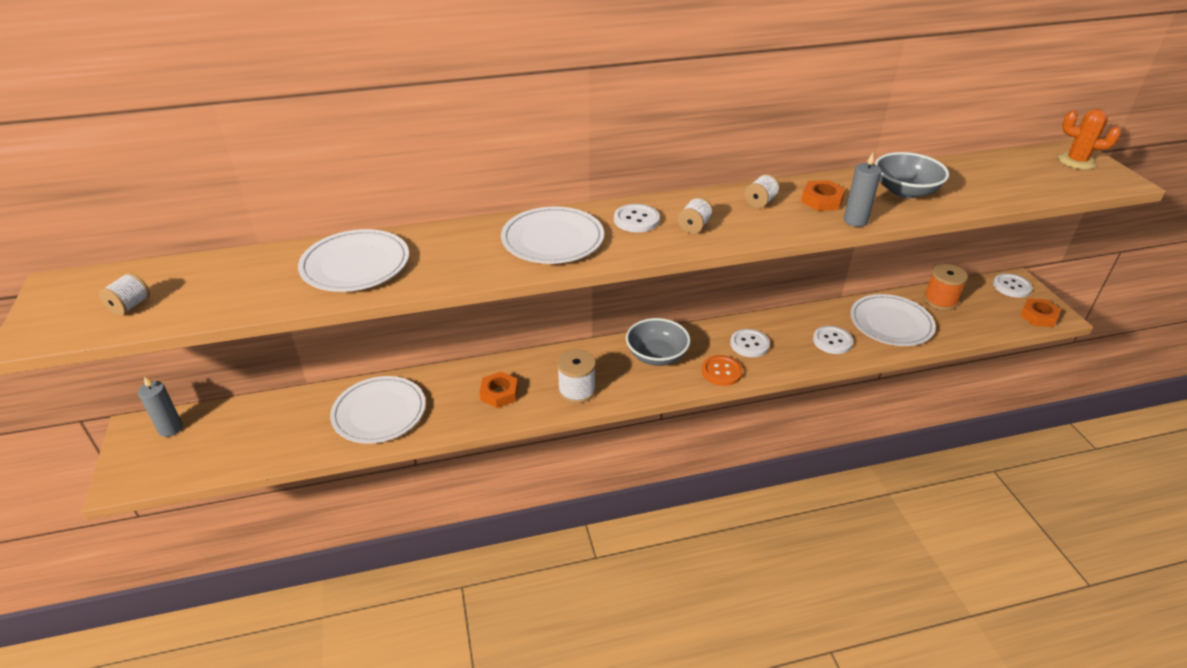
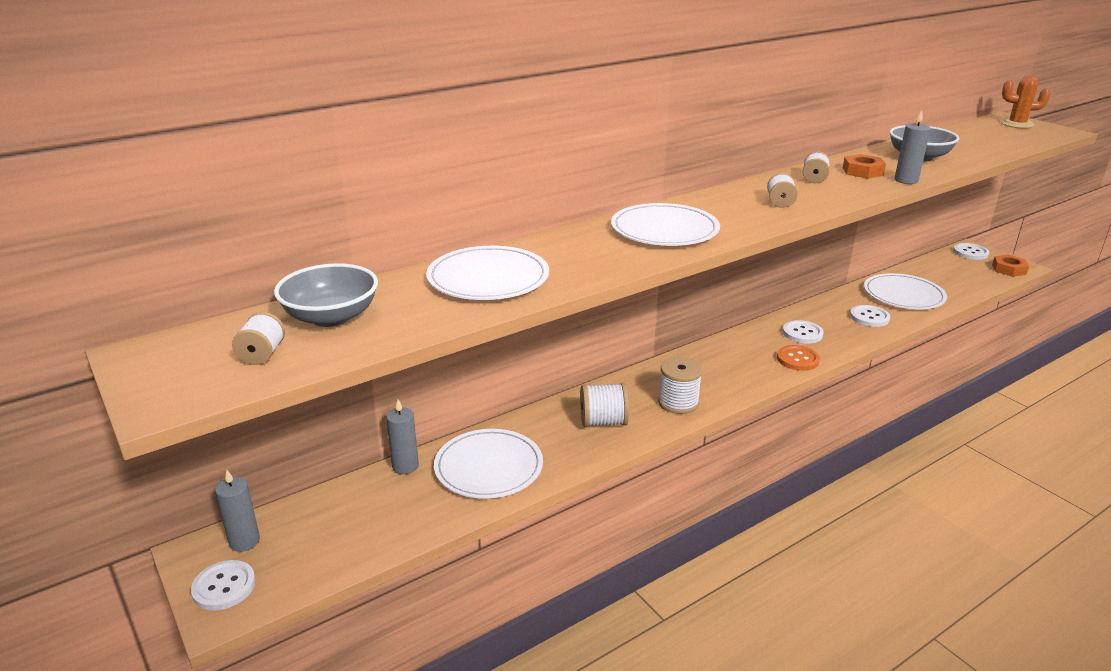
camera: 20 degrees left, 10 degrees down
(319, 394) = (405, 466): none -> grey candle
(499, 393) = (603, 422): orange nut -> white spool
(636, 220) = (723, 205): white button -> white button (224, 587)
(656, 355) = (728, 359): grey bowl -> grey bowl (331, 317)
(940, 300) = (926, 272): orange spool -> none

